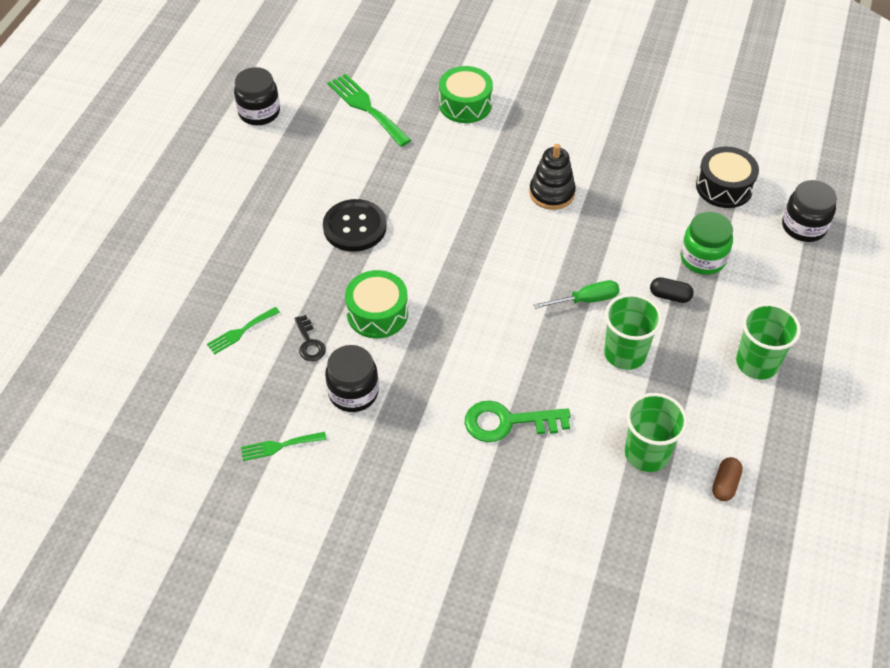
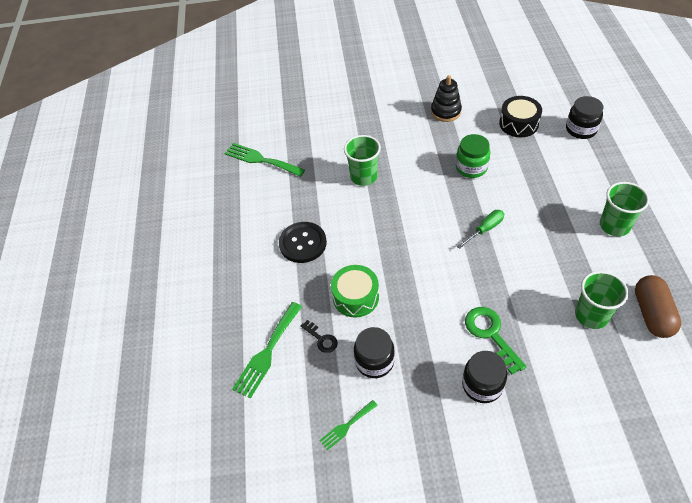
camera: 20 degrees left, 0 degrees up
(240, 332) = (267, 352): green fork -> green fork, size x1.76
(259, 112) = (188, 191): black jar -> black jar (482, 385)
(465, 104) = (325, 133): green drum -> none
(508, 422) = (491, 335): green key -> green key turned 90 degrees clockwise
(552, 193) = (417, 169): black stacking toy -> black stacking toy (446, 111)
(625, 353) = (532, 254): green cup -> green cup (363, 176)
(670, 296) = (534, 205): black capsule -> none
(703, 258) = (537, 173): green jar -> green jar (471, 167)
(725, 484) = (652, 314): brown capsule -> brown capsule, size x1.90

